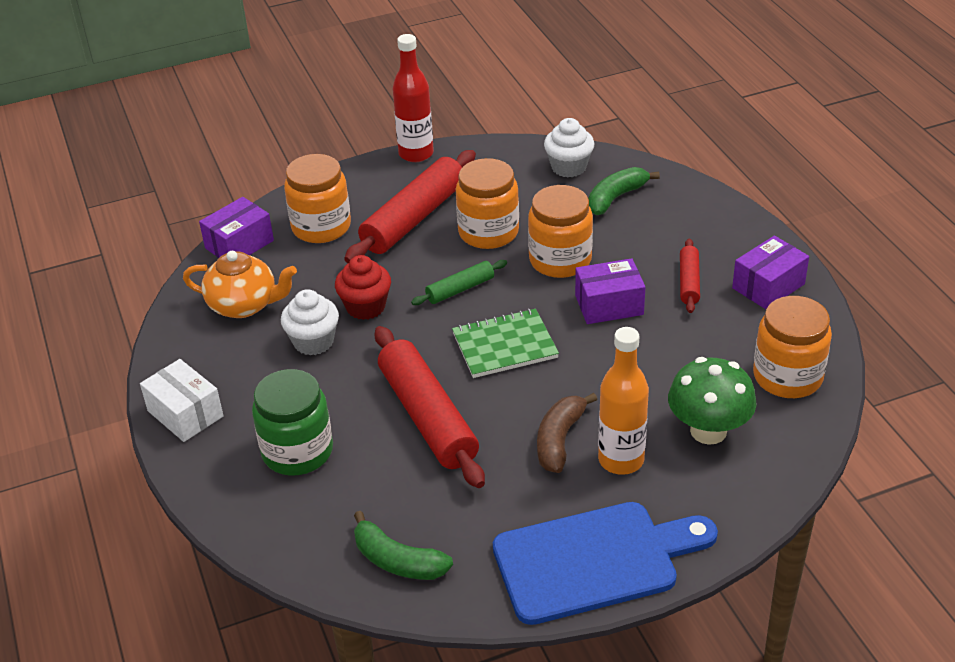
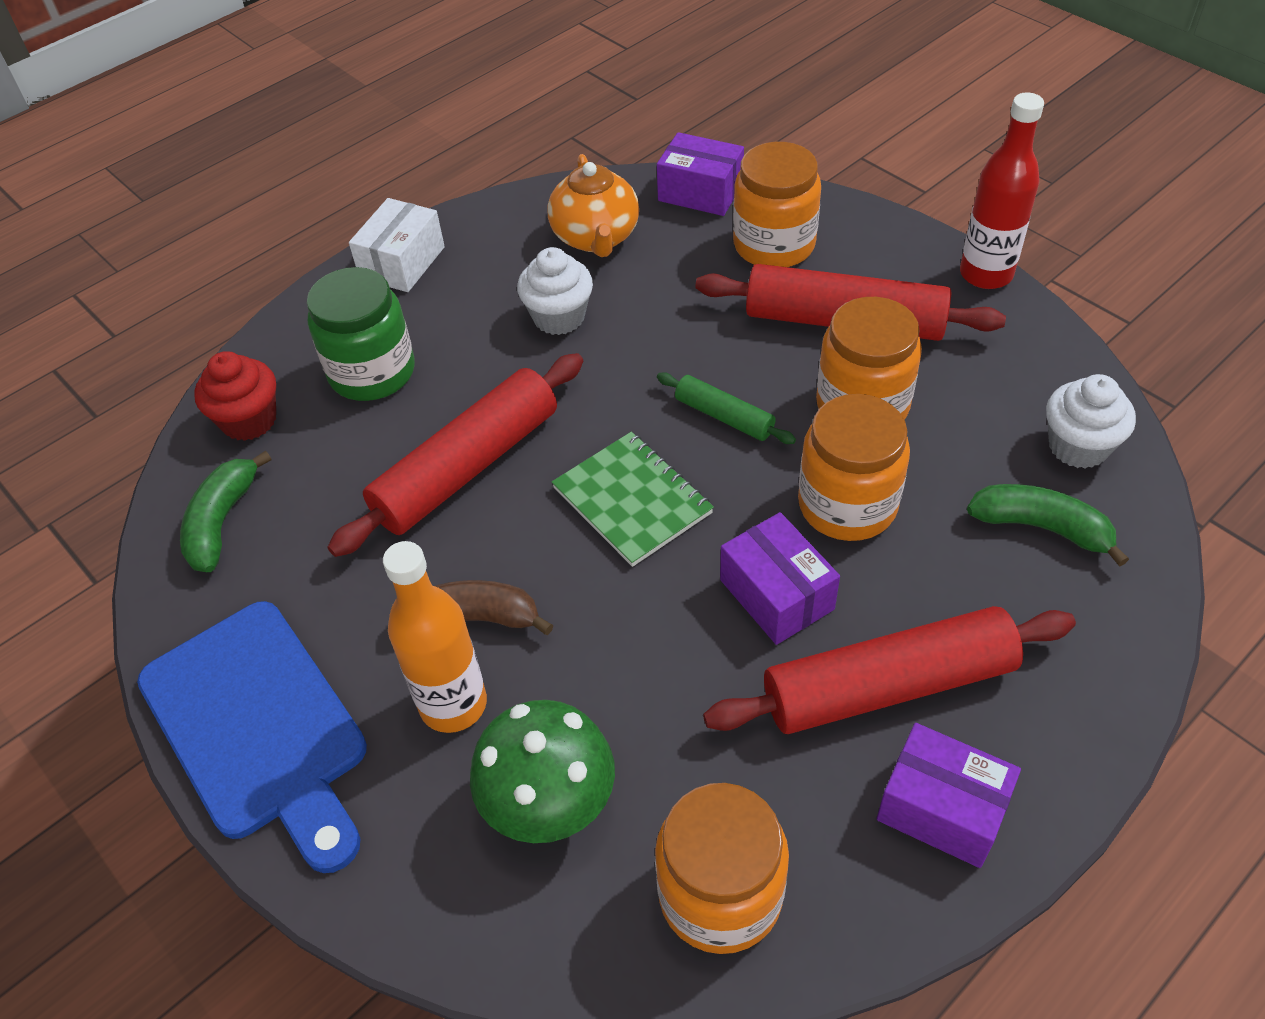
camera: 70 degrees right, 10 degrees up
(365, 307) = (643, 339): red cupcake -> red cupcake (249, 420)
(688, 282) = (888, 685): red rolling pin -> red rolling pin, size x2.00

